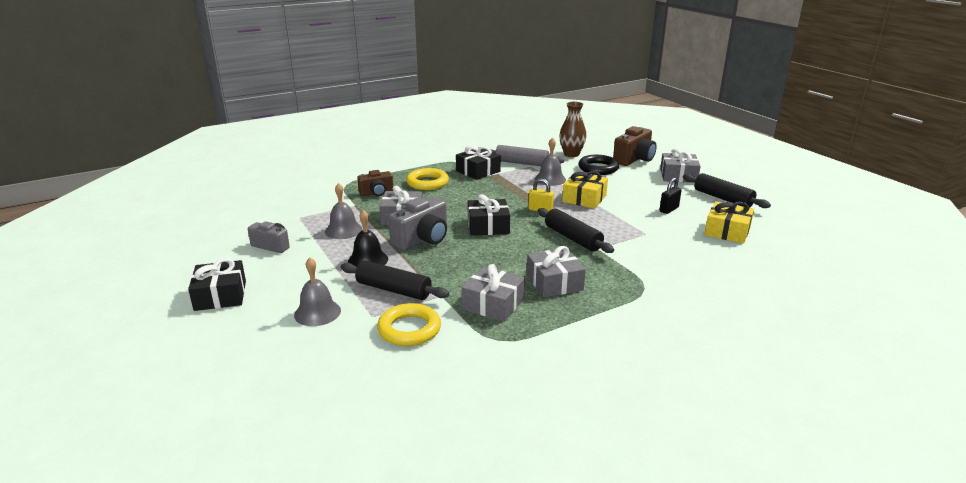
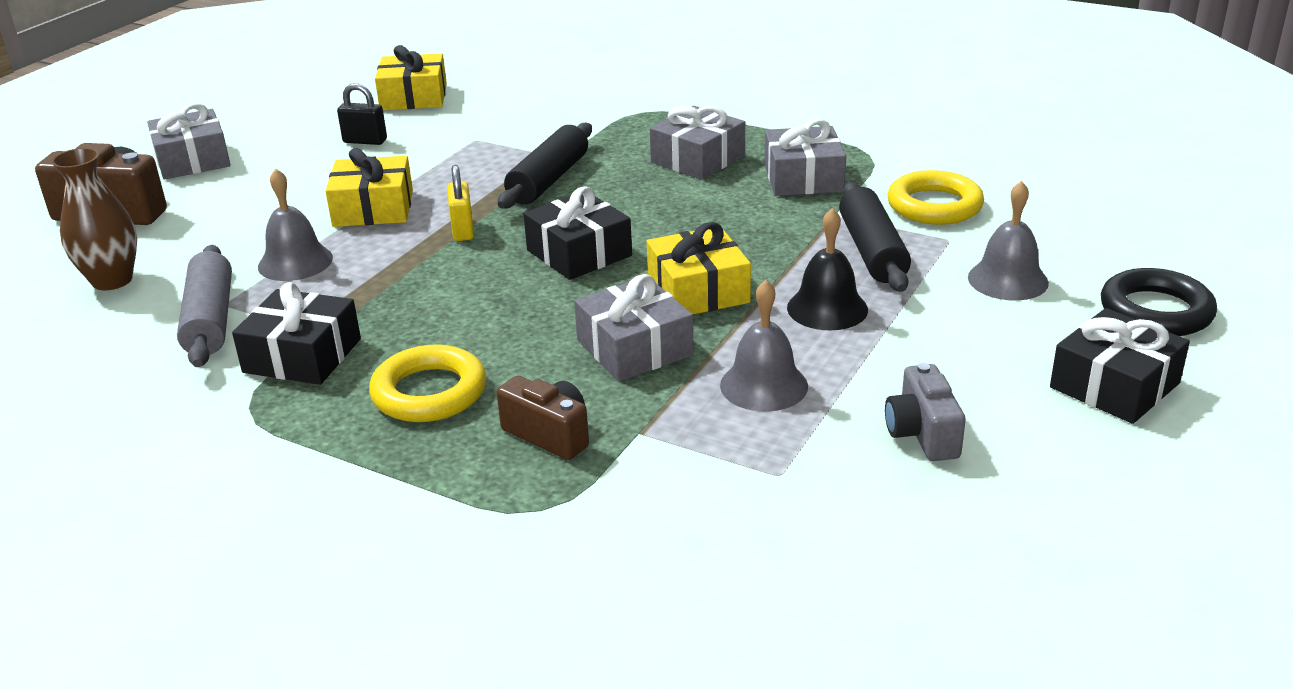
camera: 120 degrees left, 5 degrees up
(422, 239) = (698, 290): grey camera -> yellow gift
(598, 168) = (195, 232): black ring -> black ring (1156, 311)
(722, 198) = (283, 116): black rolling pin -> none

